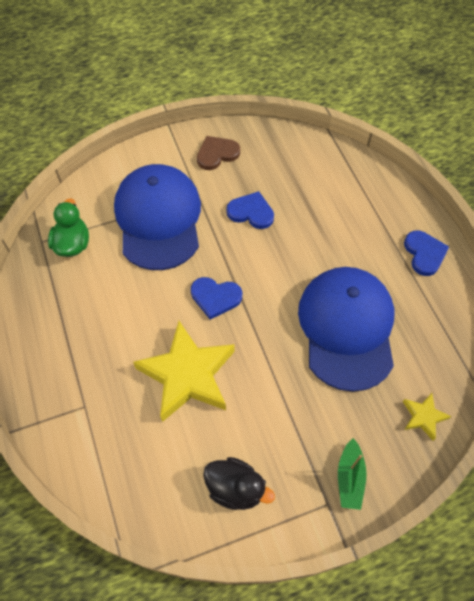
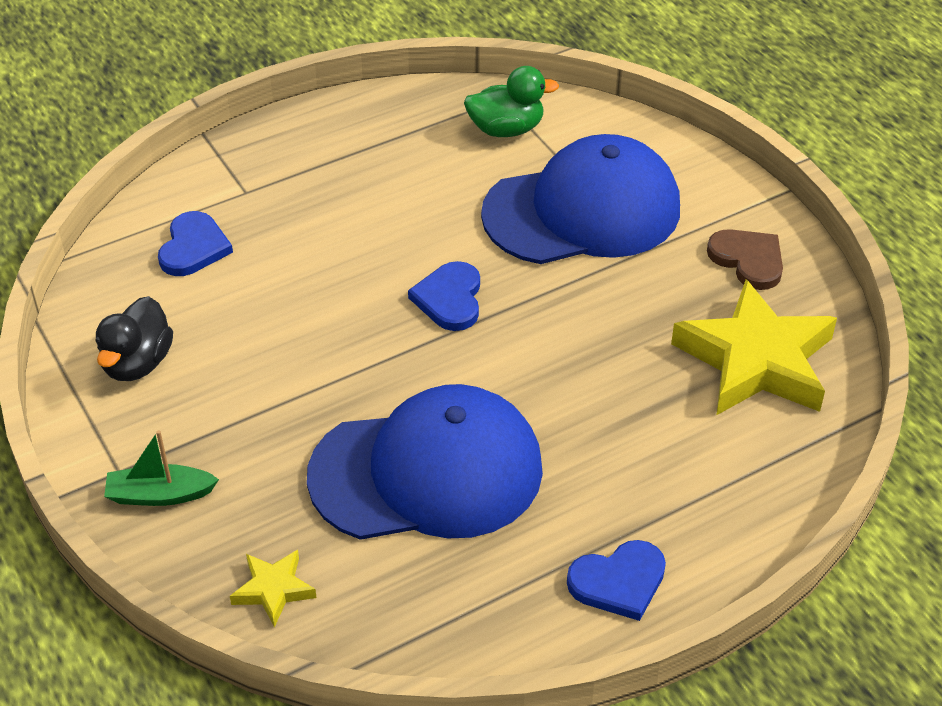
camera: 80 degrees right, 15 degrees down
(187, 375) = (308, 287): yellow star -> yellow star (756, 360)
(251, 212) = (634, 320): blue heart -> blue heart (193, 247)

